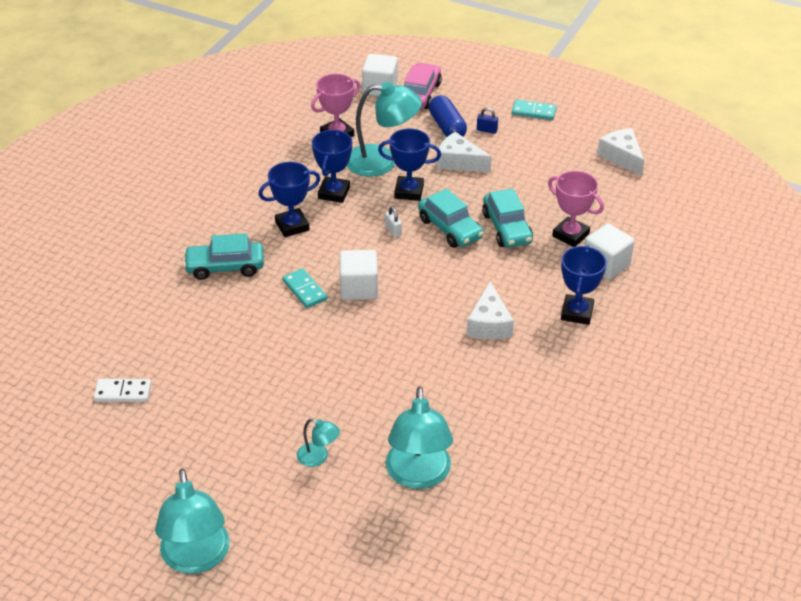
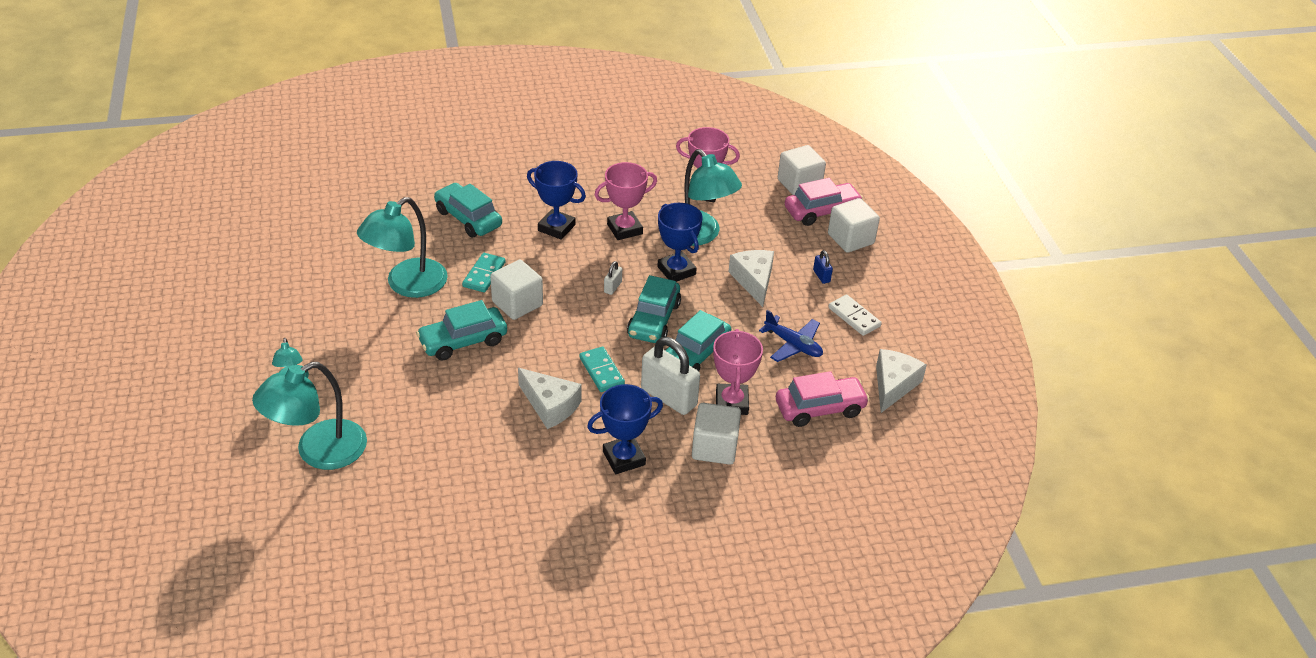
camera: 50 degrees right, 0 degrees up
(123, 392) = (278, 241): white domino -> white domino (854, 317)
(196, 558) = (133, 370): turquoise lamp -> turquoise lamp (407, 285)
(334, 193) = (624, 229): blue trophy -> pink trophy
(371, 337) = (463, 341): none -> turquoise car
(447, 127) = (795, 250): blue capsule -> none
(463, 98) = (850, 239): none -> white cube
(489, 324) = (550, 405): white cheese -> white cheese turned 105 degrees counterclockwise
(533, 112) = (888, 293): turquoise domino -> turquoise domino (601, 371)
(537, 261) = (669, 397): none -> white padlock
(541, 178) = (793, 345): none -> blue plane
(613, 199) = (820, 408): none -> pink car

